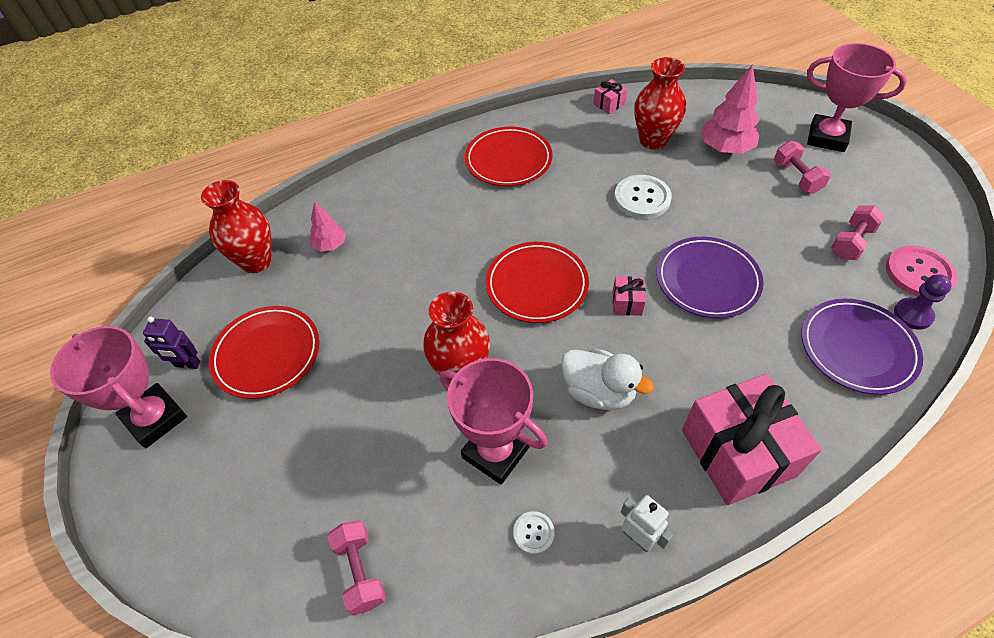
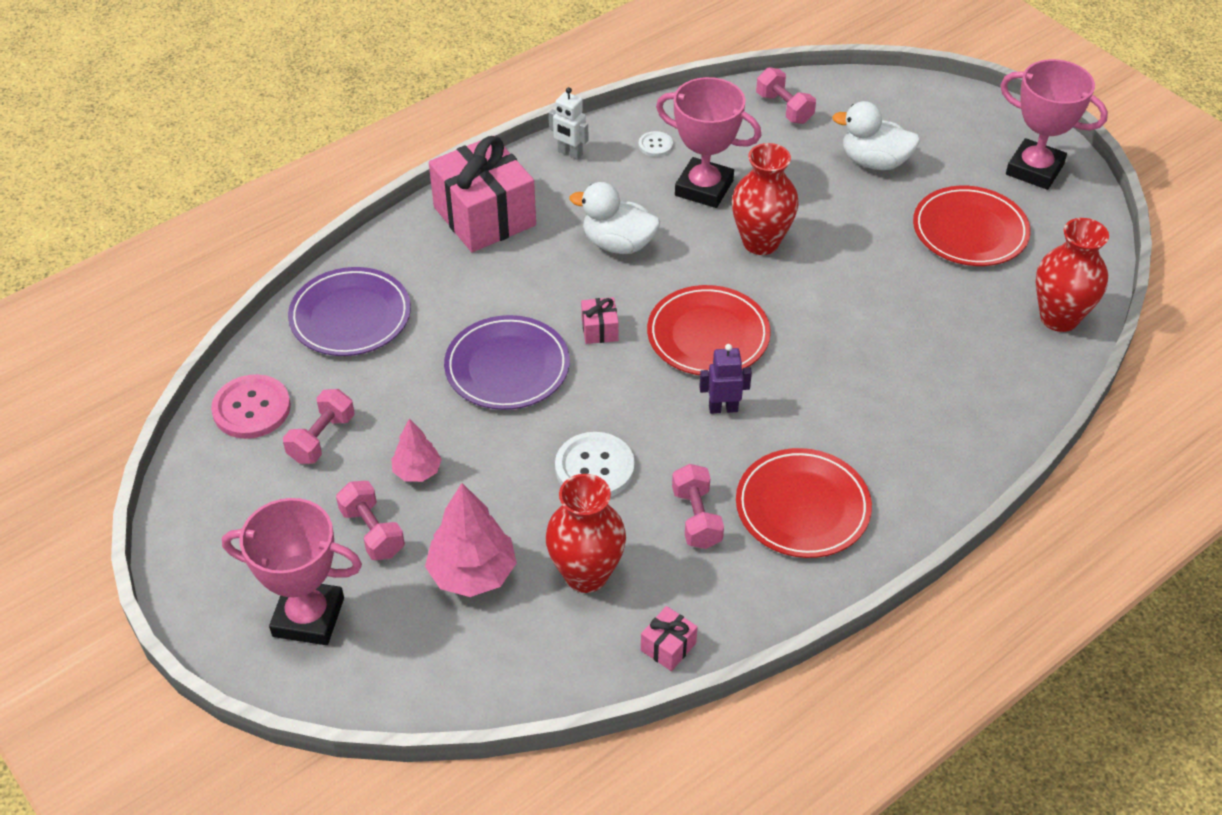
camera: 165 degrees right, 5 degrees down
(187, 364) = (1044, 212): purple robot -> purple robot (723, 408)
(303, 459) = (874, 162): none -> white duck
(330, 245) = (982, 349): pink tree -> pink tree (417, 471)
(578, 161) = (696, 518): none -> pink dumbbell
(913, 315) = (278, 359): purple pawn -> none

